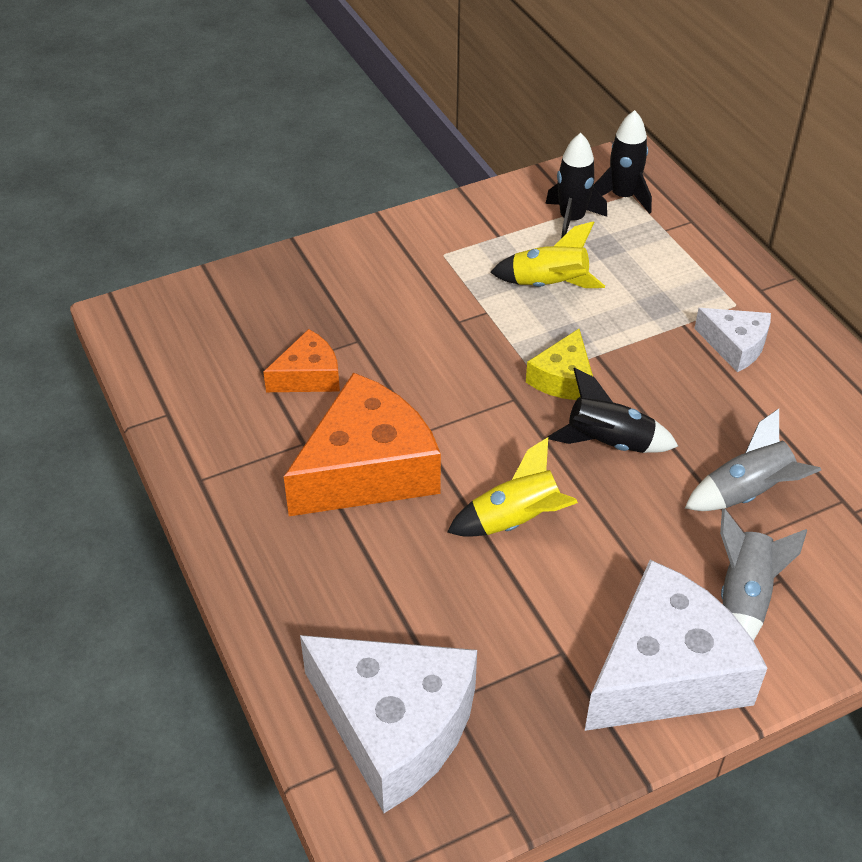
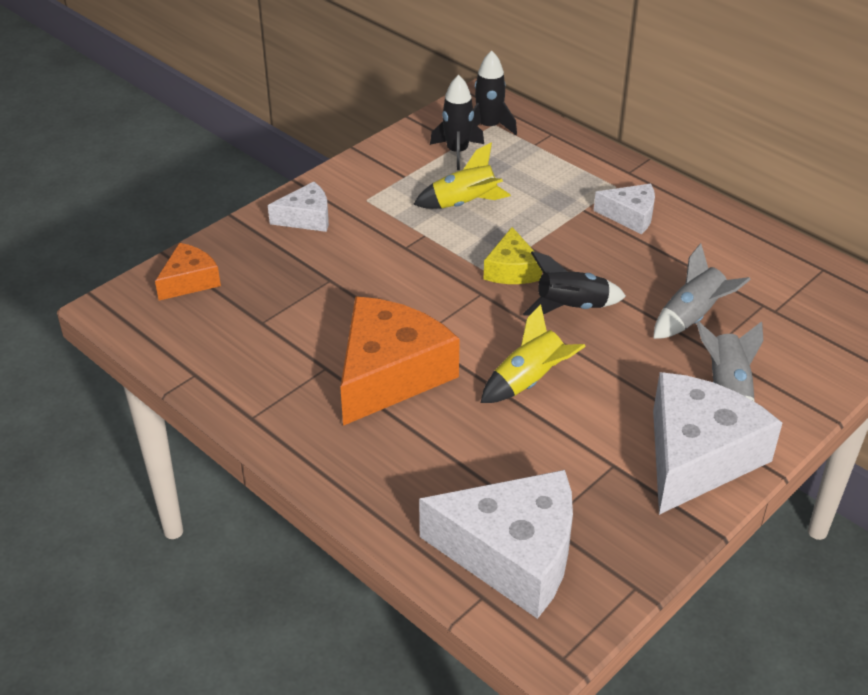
camera: 20 degrees left, 5 degrees down
(308, 376) = (302, 316): orange cheese -> orange cheese (189, 281)
(369, 261) = (306, 218): none -> white cheese

